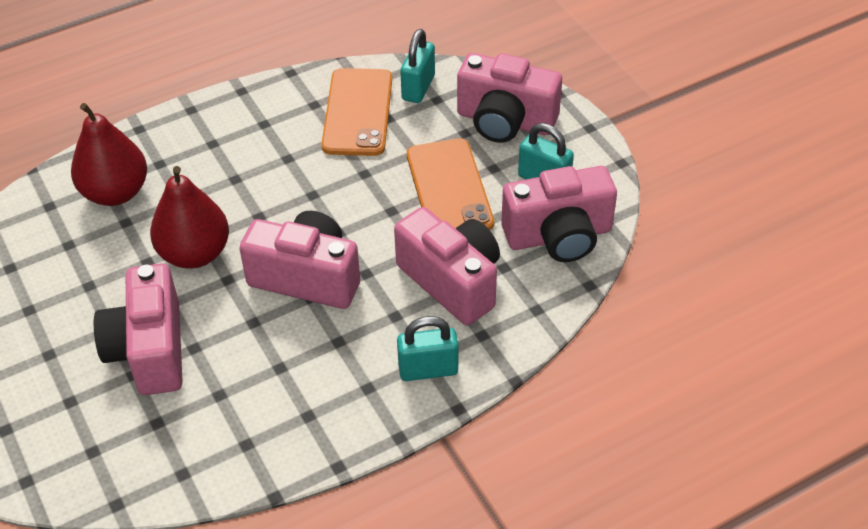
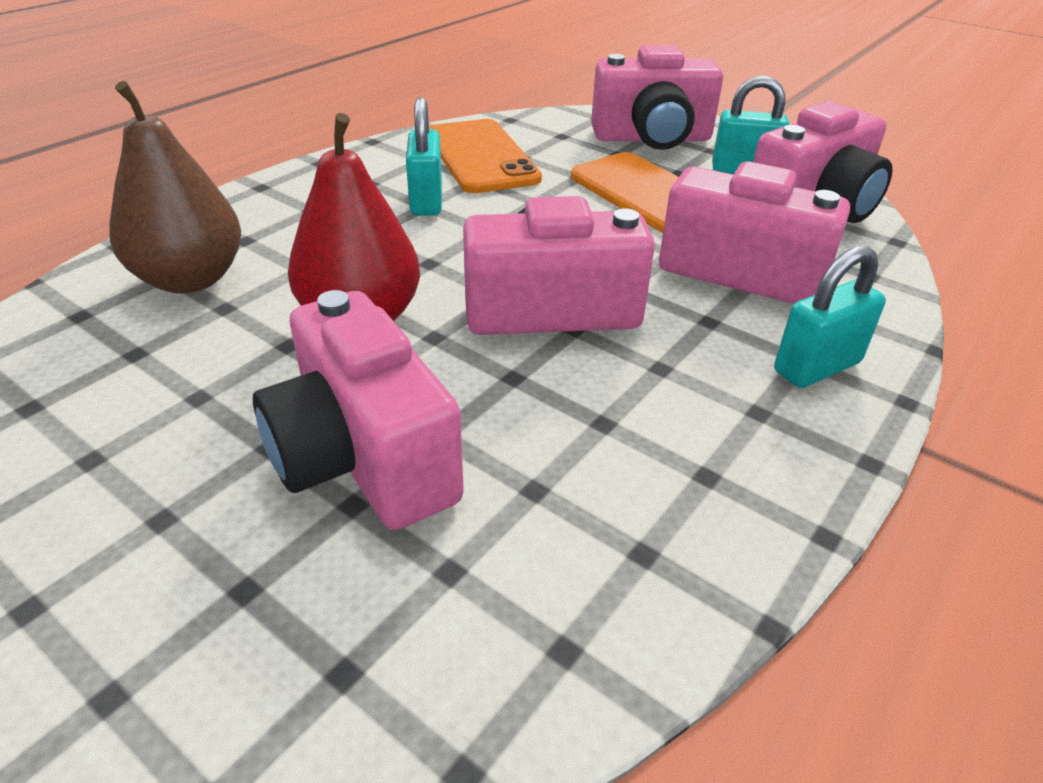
camera: 25 degrees left, 10 degrees down
(115, 192) = (190, 279): red pear -> brown pear
(418, 87) = (533, 130): turquoise padlock -> turquoise padlock (426, 201)

